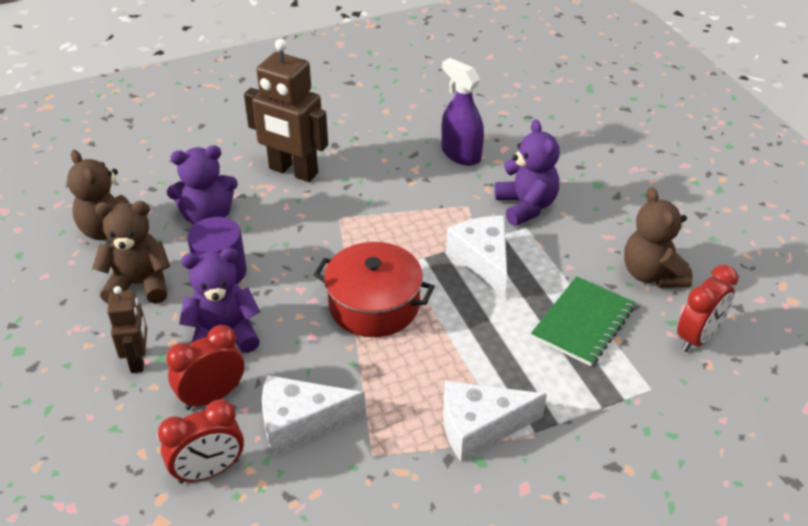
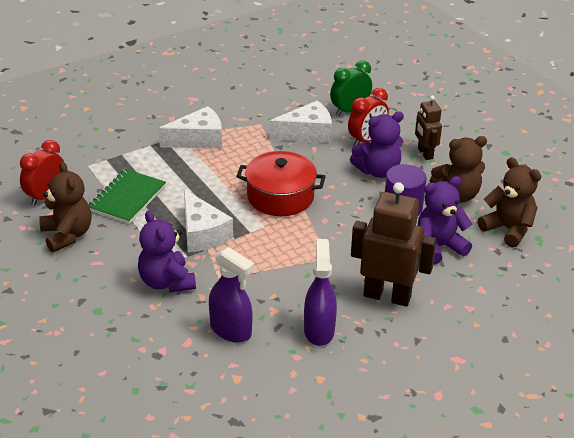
camera: 170 degrees right, 5 degrees down
(209, 471) = (350, 110): red clock -> green clock
(374, 147) = (319, 330): none -> purple spray bottle

